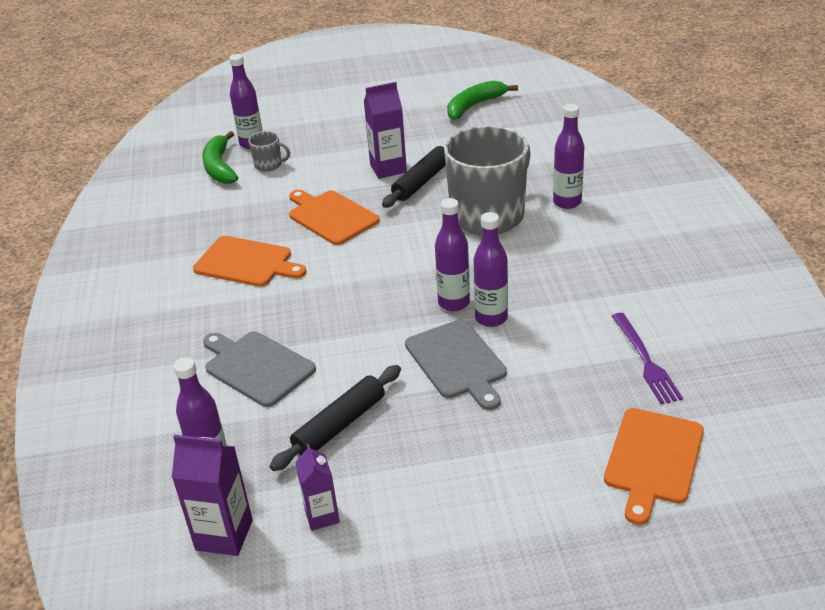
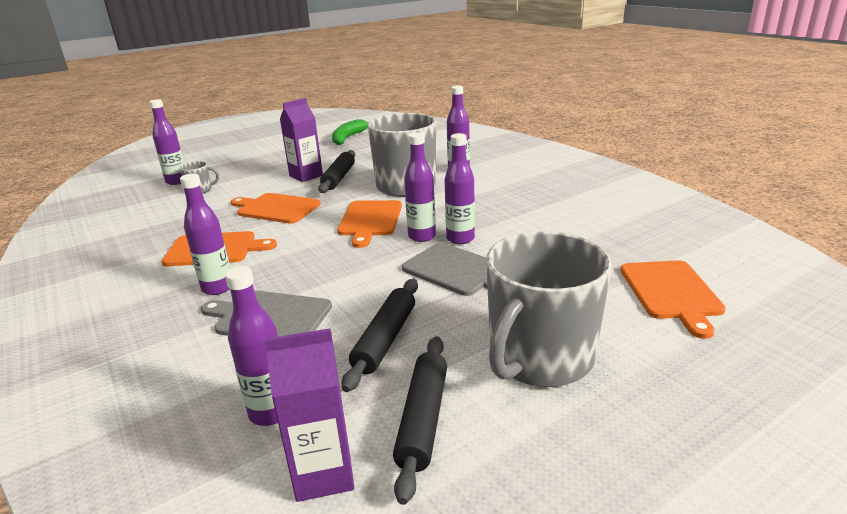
camera: 25 degrees left, 10 degrees down
(219, 167) = (154, 198): green banana -> none
(228, 316) = (218, 288): none -> purple bottle
(322, 516) = (423, 419): purple carton -> black rolling pin
(416, 262) = (370, 220): none -> orange cutting board
(459, 491) = (540, 358): none -> grey mug
(645, 361) = (600, 237): purple fork -> none

